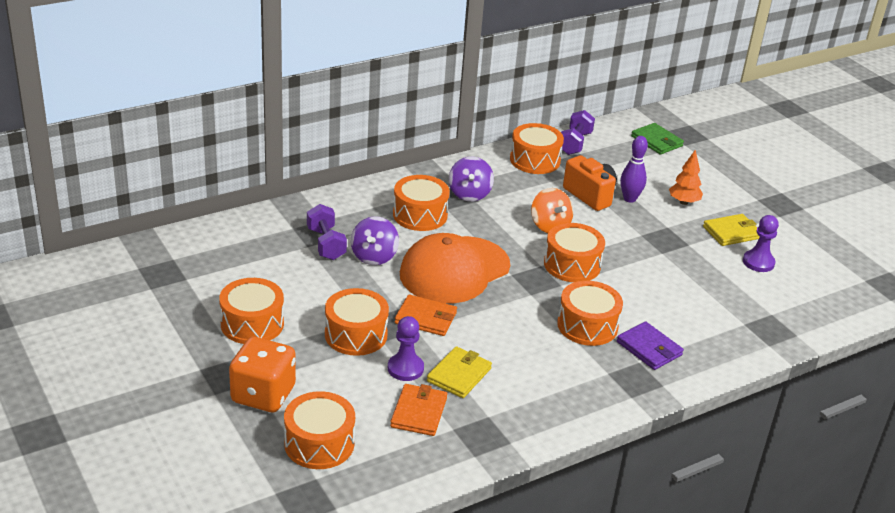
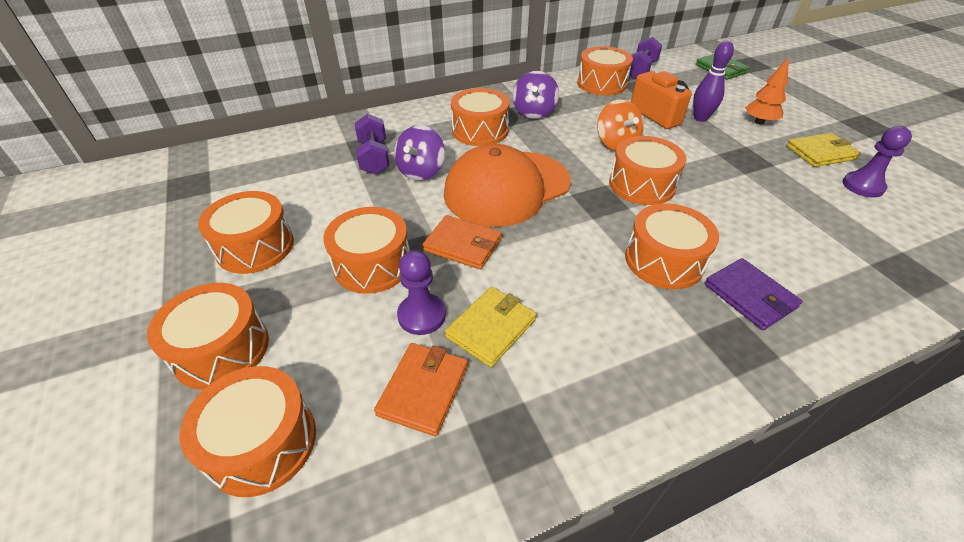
camera: 10 degrees right, 10 degrees up
(263, 394) = (221, 349): orange dice -> orange drum

